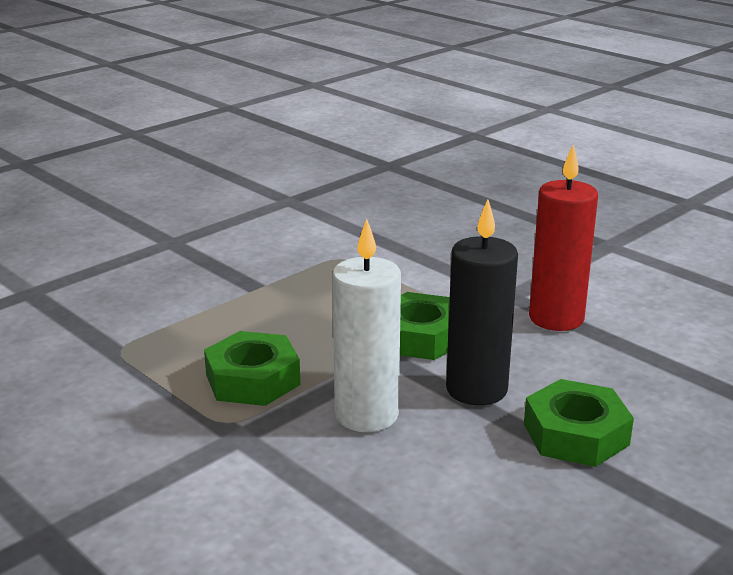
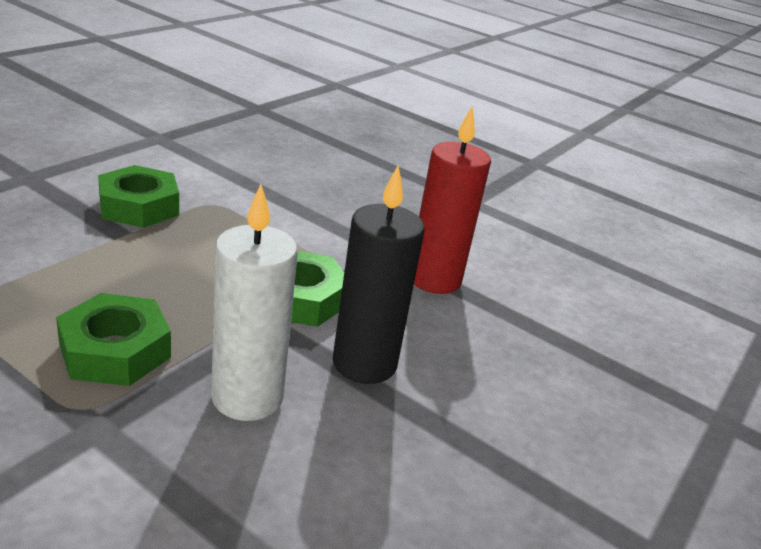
camera: 15 degrees left, 5 degrees up
(575, 434) = (472, 419): green nut -> green nut (139, 206)

